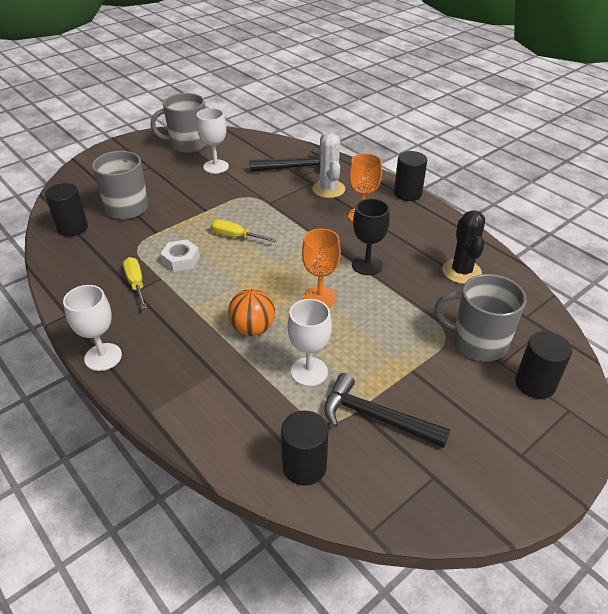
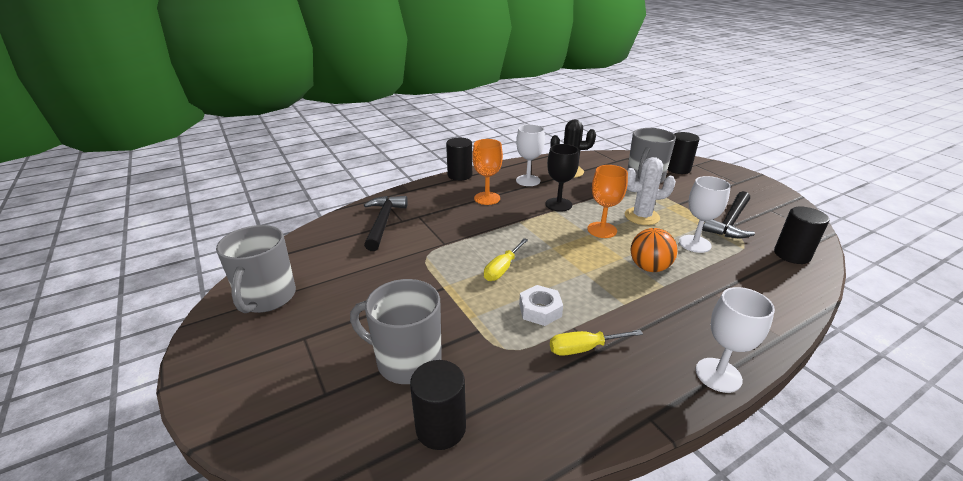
camera: 80 degrees left, 10 degrees down
(216, 167) = (345, 275): white goblet -> white goblet (528, 180)
(328, 189) = (435, 209): white cactus -> white cactus (641, 216)

